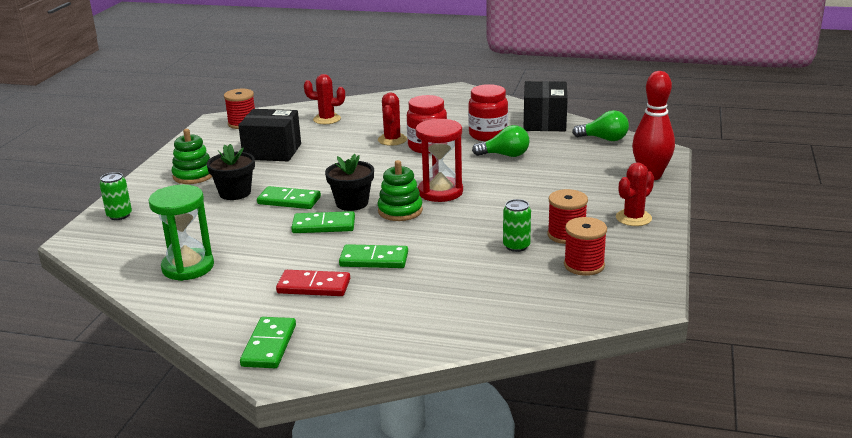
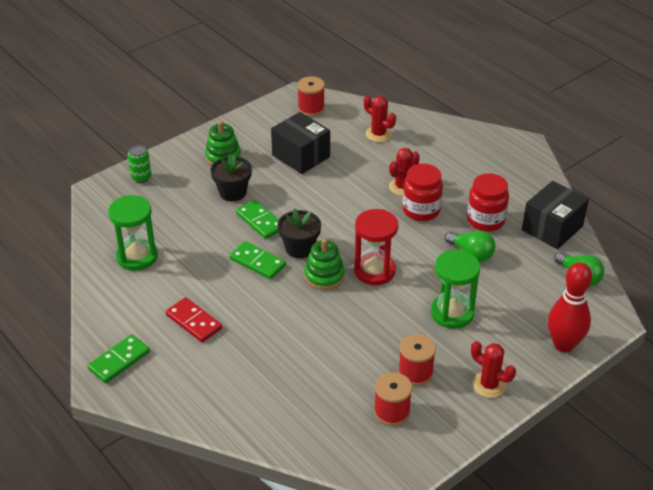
camera: 35 degrees right, 15 degrees up
(374, 260) = (256, 318): green domino -> none
(516, 246) = (366, 362): green can -> none
(541, 191) = (452, 313): none -> green hourglass
(633, 218) = (489, 385): red cactus -> red cactus turned 45 degrees clockwise

